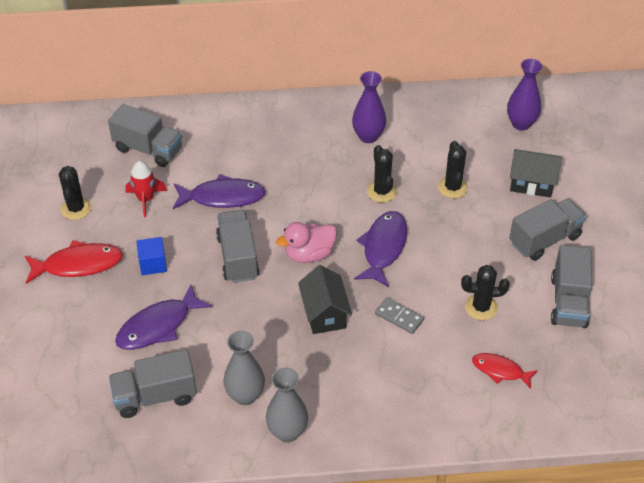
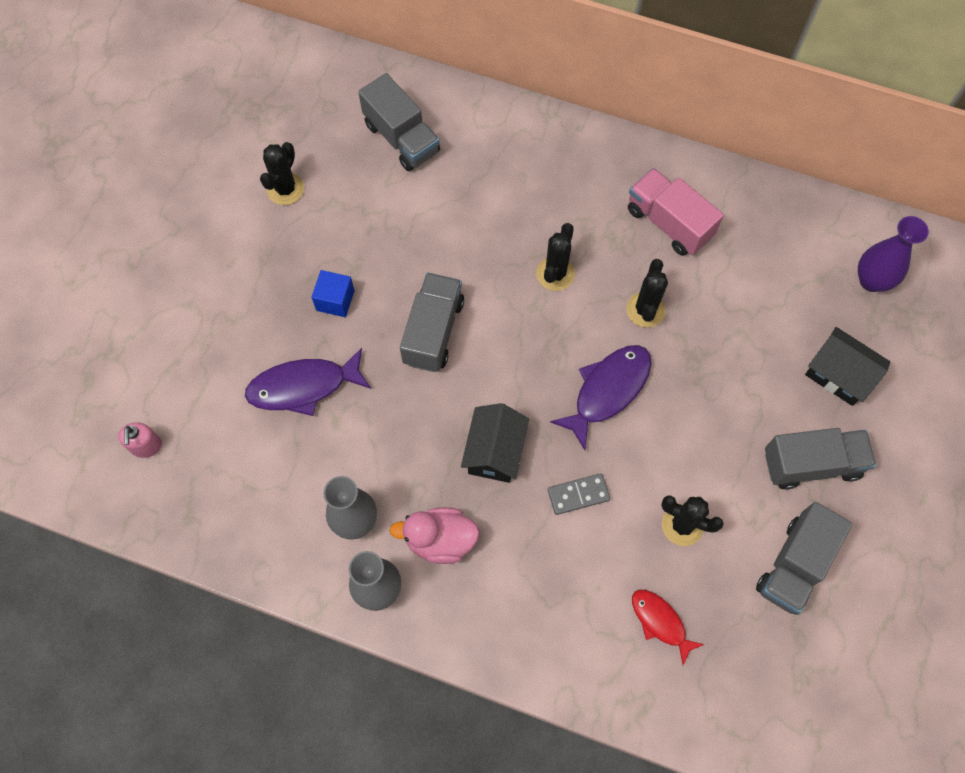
camera: 25 degrees right, 20 degrees up
(53, 410) = (146, 446): none -> pink soap dispenser
(78, 265) = (254, 267): red fish -> none
(146, 199) = (367, 208): red rocket -> none
(155, 396) = (259, 477): grey truck -> none
(222, 197) = (455, 241): purple fish -> none
(309, 254) = (516, 363): pink duck -> pink duck (440, 540)
(368, 136) = (669, 223): purple vase -> pink truck
(399, 317) = (578, 495): grey domino -> grey domino turned 75 degrees counterclockwise
(452, 187) = (735, 340): black cactus -> black cactus (555, 274)

